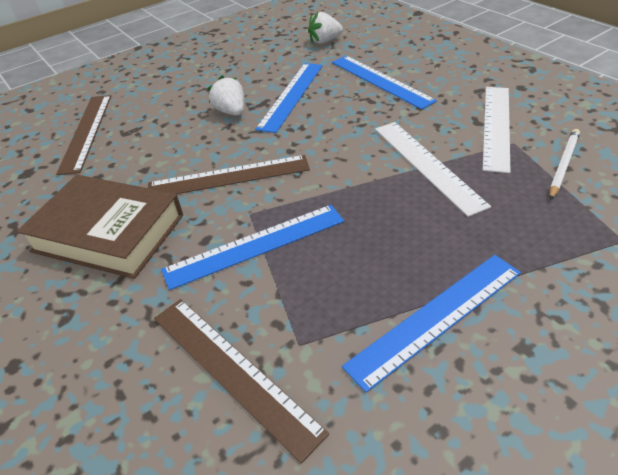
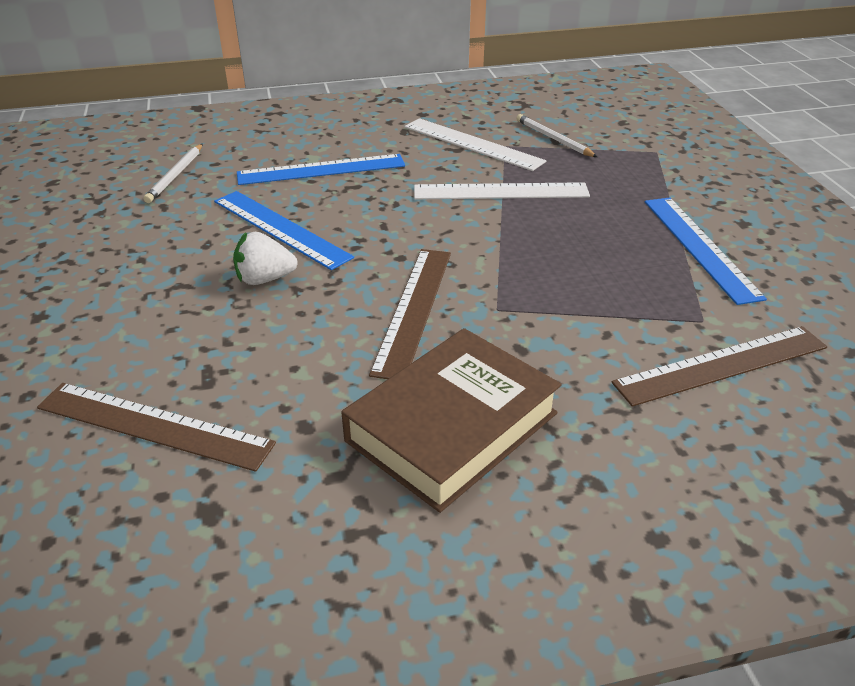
camera: 70 degrees left, 5 degrees down
(255, 245) = (553, 316): blue ruler -> none
(324, 41) = (176, 175): white strawberry -> white pencil

